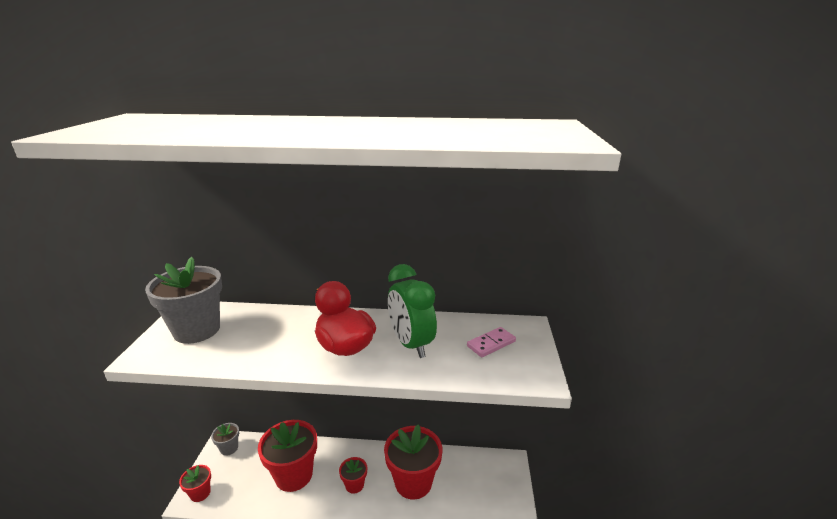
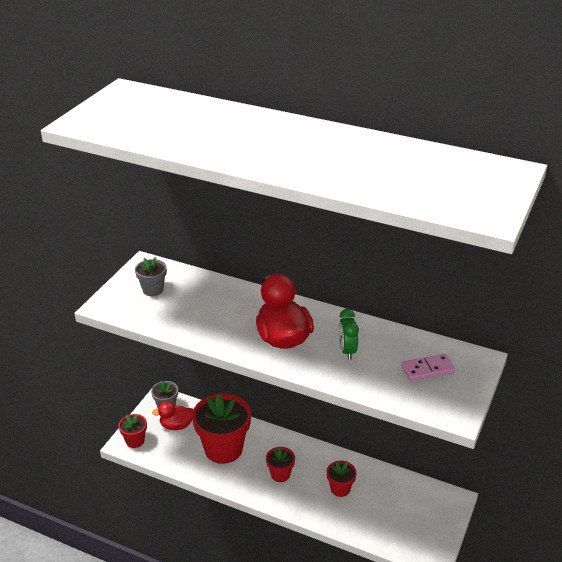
camera: 20 degrees right, 10 degrees up
(197, 330) = (153, 290): grey flower pot -> grey flower pot, size x0.49
(242, 464) = (176, 425): none -> red duck
(411, 344) = (347, 351): green clock -> green clock, size x0.54
(413, 482) = (340, 489): red flower pot -> red flower pot, size x0.49

